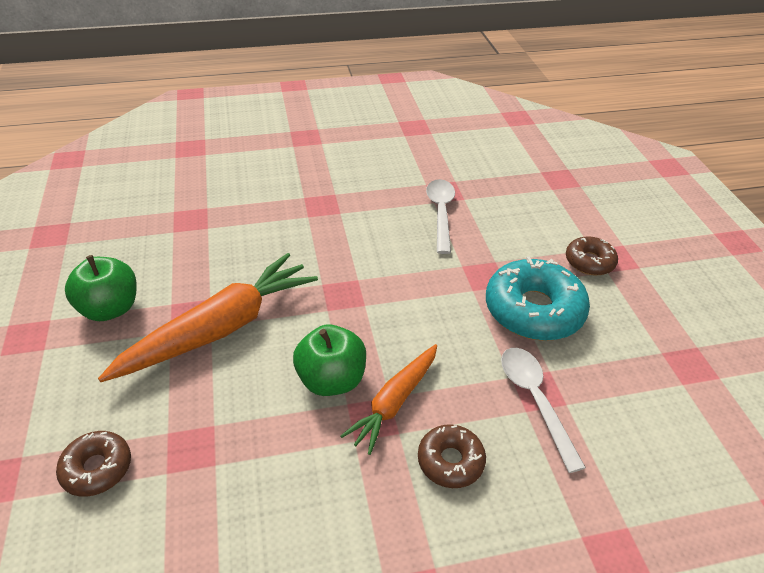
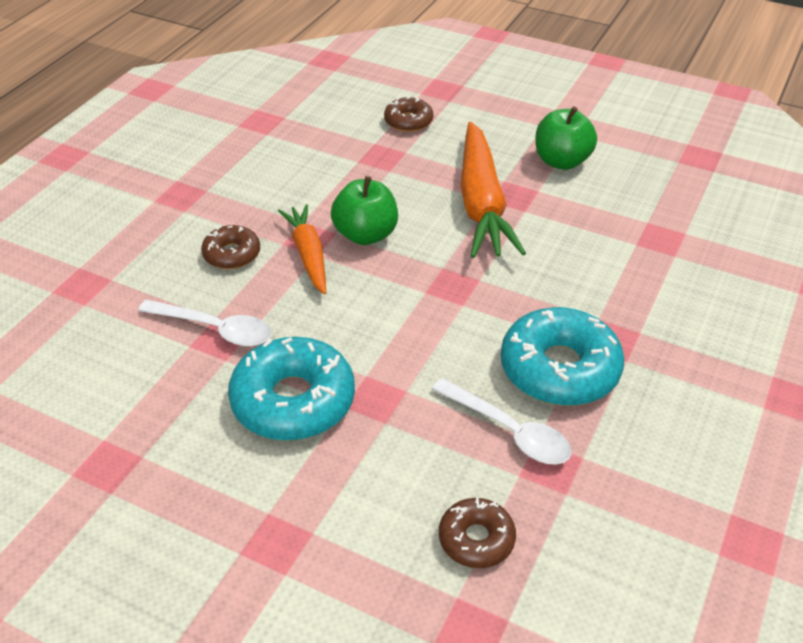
camera: 130 degrees right, 0 degrees up
(371, 214) = (559, 369): none -> turquoise donut
(589, 262) = (298, 508): brown donut -> brown donut (476, 539)

